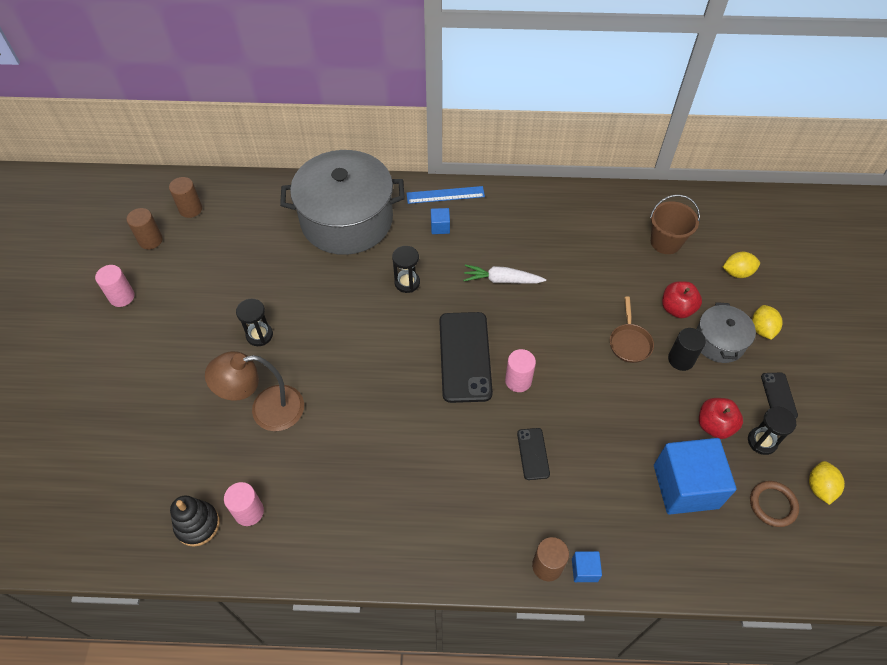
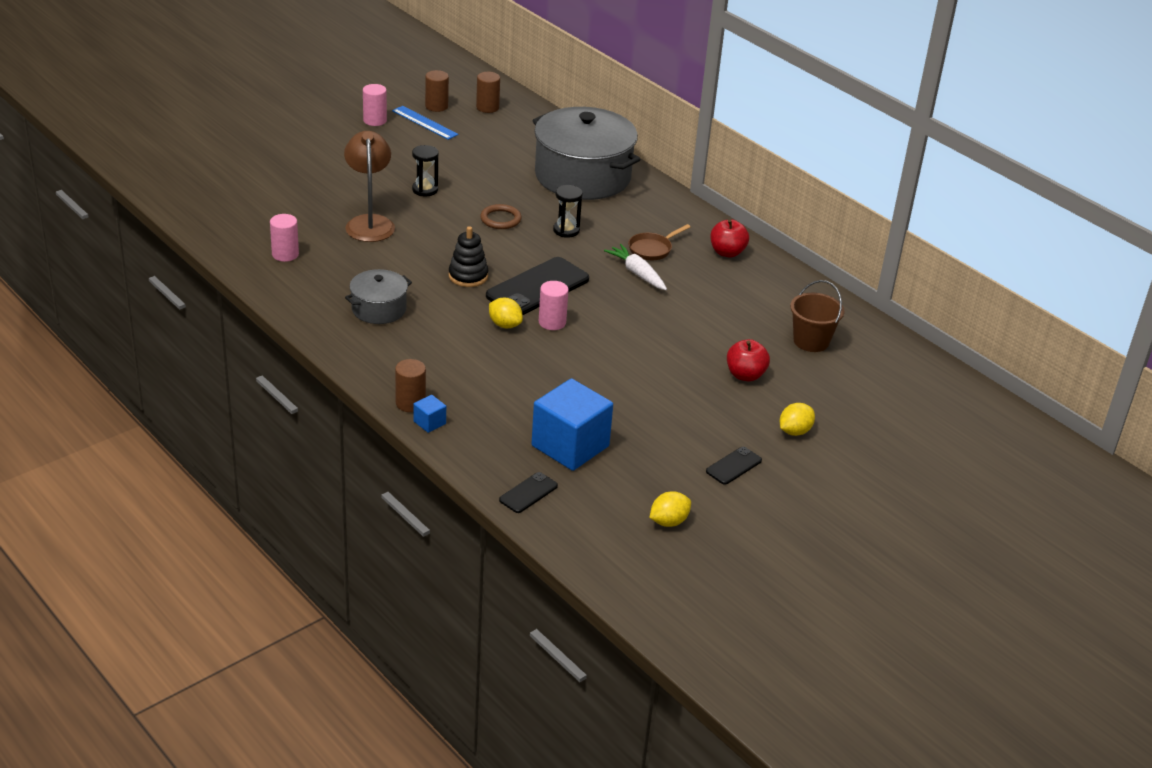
camera: 45 degrees right, 20 degrees down
(197, 525) = (250, 239): black stacking toy -> black stacking toy (468, 276)
(266, 410) = (369, 223): brown lamp -> brown lamp turned 45 degrees clockwise
(440, 227) = (644, 221): blue cube -> none
(445, 195) = (680, 209): blue ruler -> blue ruler (424, 123)
(533, 454) = (496, 357): black phone -> black phone (528, 493)
(629, 342) = (671, 363): brown pan -> brown pan (652, 249)
(681, 359) = (693, 397): black cylinder -> none
(714, 425) = (651, 440): red apple -> red apple (727, 252)
(719, 342) = (744, 412): grey pot -> grey pot (379, 309)
(737, 272) = (839, 394): yellow lemon -> yellow lemon (505, 325)
(762, 441) = (671, 472): black hourglass -> none
(773, 505) = (615, 500): brown ring -> brown ring (500, 219)

